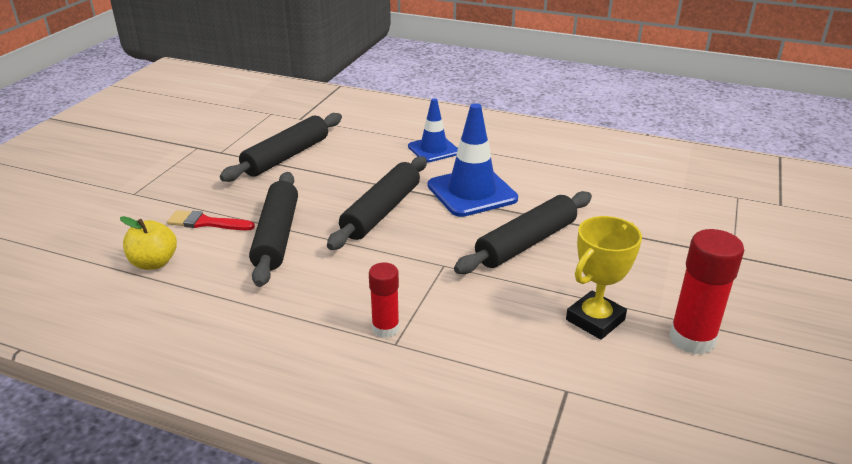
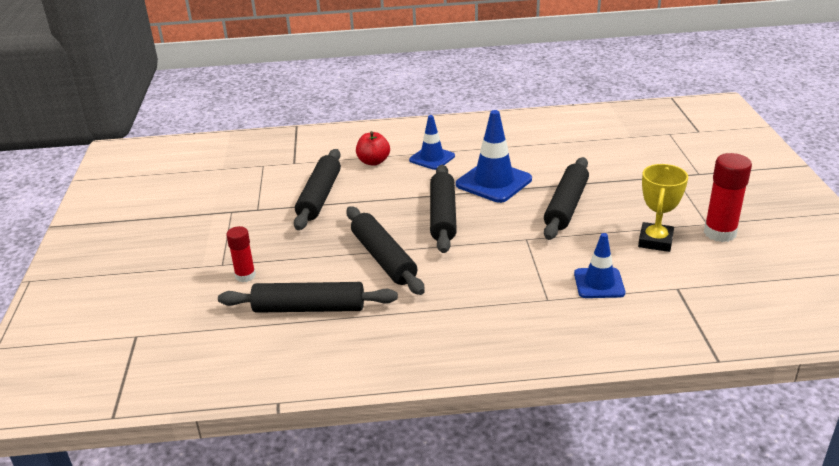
camera: 25 degrees left, 0 degrees up
(154, 263) = (309, 308): yellow apple -> black rolling pin
(206, 223) = (315, 266): red brush -> none
(373, 137) = (373, 162): none -> red apple
(385, 328) = (531, 292): red glue stick -> red glue stick (245, 276)
(473, 347) = (599, 283): none -> blue traffic cone

